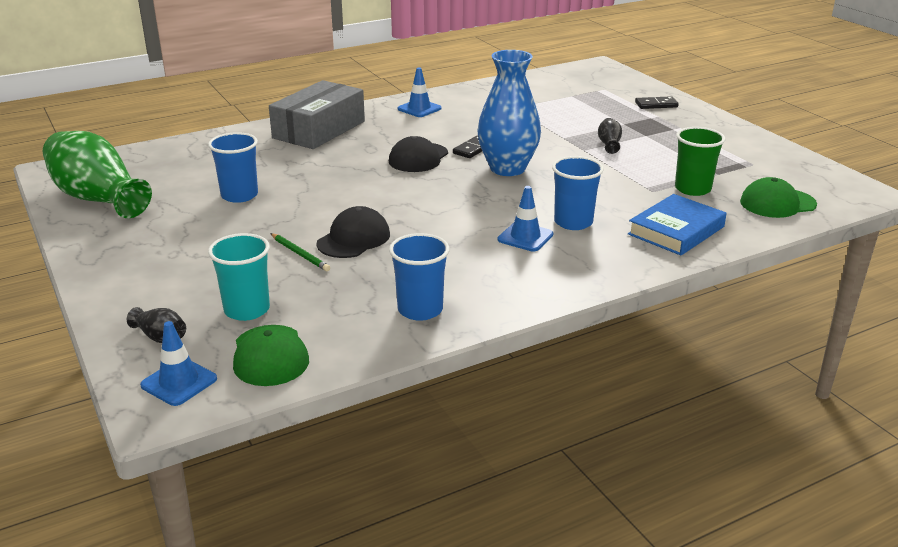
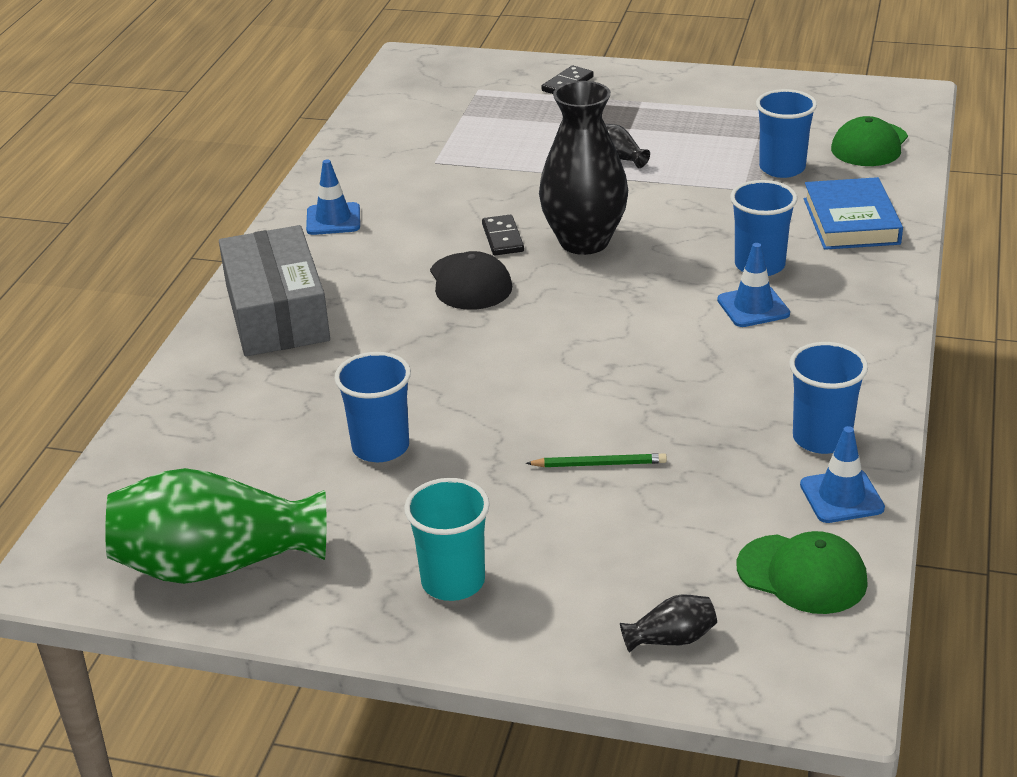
camera: 45 degrees left, 5 degrees up
(179, 382) = (787, 659): blue traffic cone -> blue traffic cone (841, 497)
(247, 310) = (683, 552): turquoise cup -> turquoise cup (453, 582)
(354, 239) = (612, 412): black cap -> none
(507, 168) = (584, 242): blue vase -> black vase
(692, 189) = (782, 168): green cup -> blue cup

